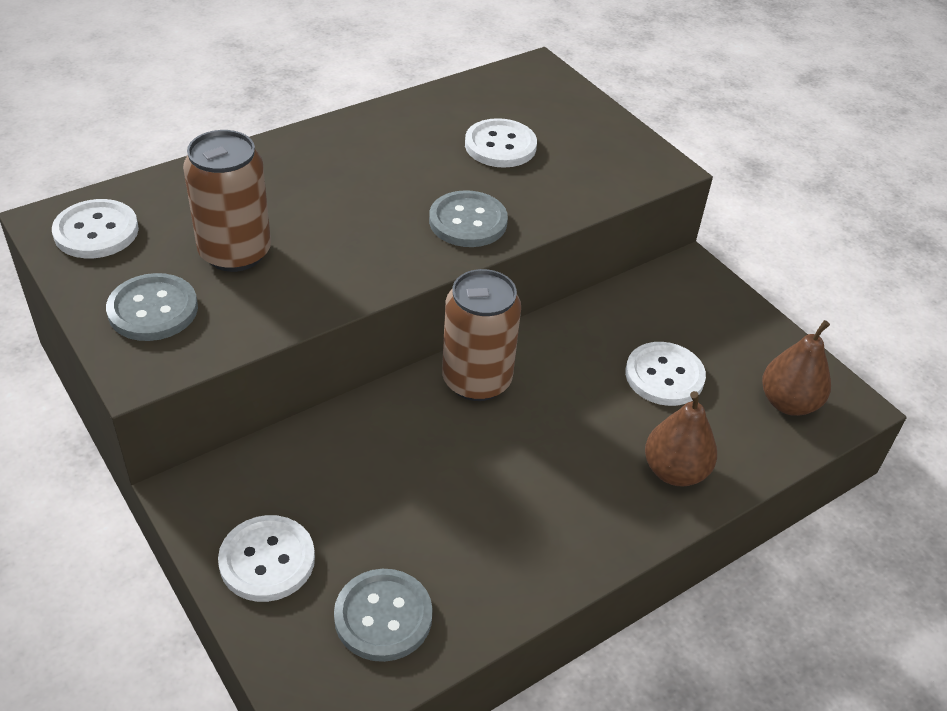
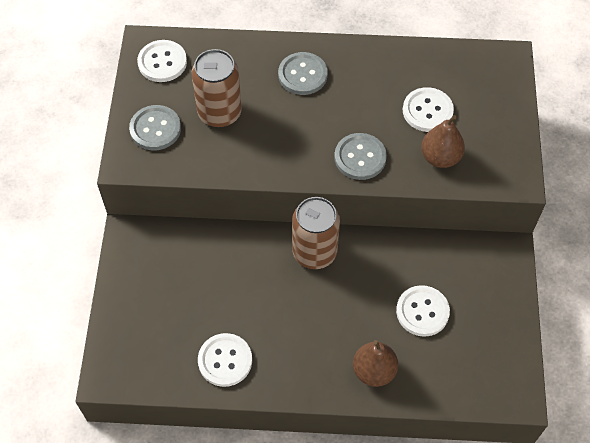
camera: 40 degrees right, 15 degrees up
(267, 560) = (137, 291): white button -> white button (225, 360)
(383, 616) = (166, 353): grey button -> grey button (302, 75)
(788, 403) = (480, 372): brown pear -> brown pear (440, 157)

